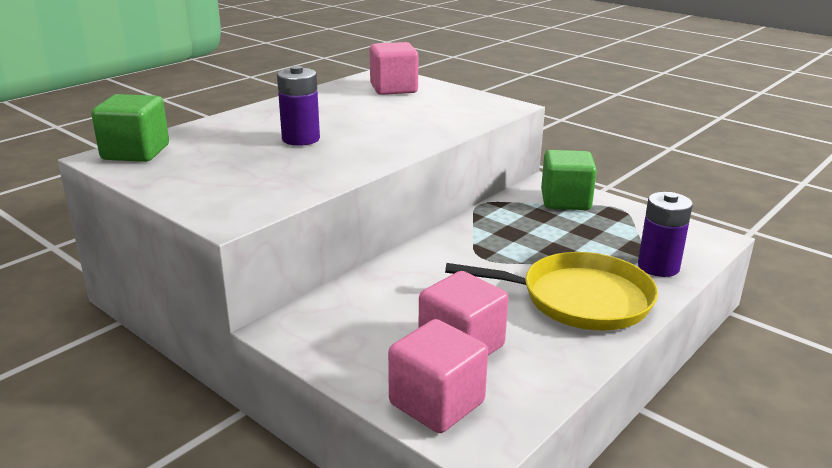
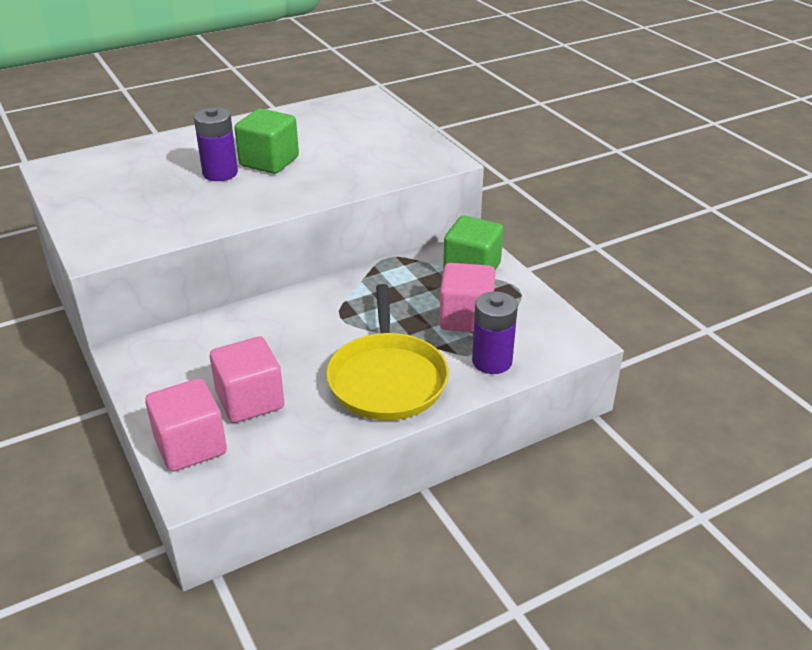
camera: 20 degrees right, 10 degrees up
(136, 152) = (79, 167): green cube -> green cube (269, 162)
(393, 89) = (357, 120): pink cube -> pink cube (466, 318)
(579, 299) = (387, 378): yellow pan -> yellow pan turned 60 degrees clockwise

